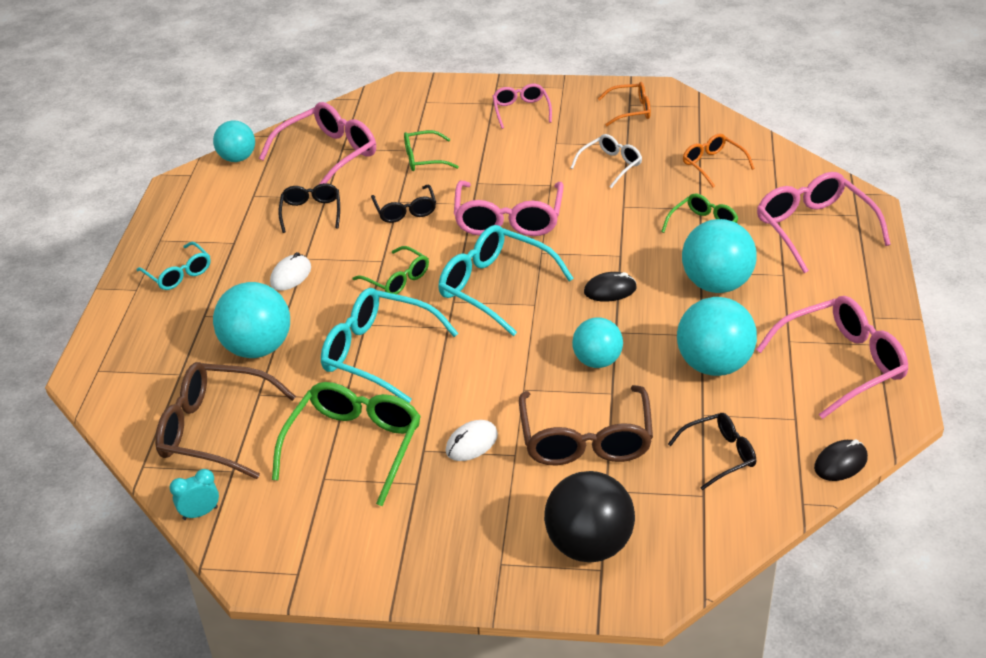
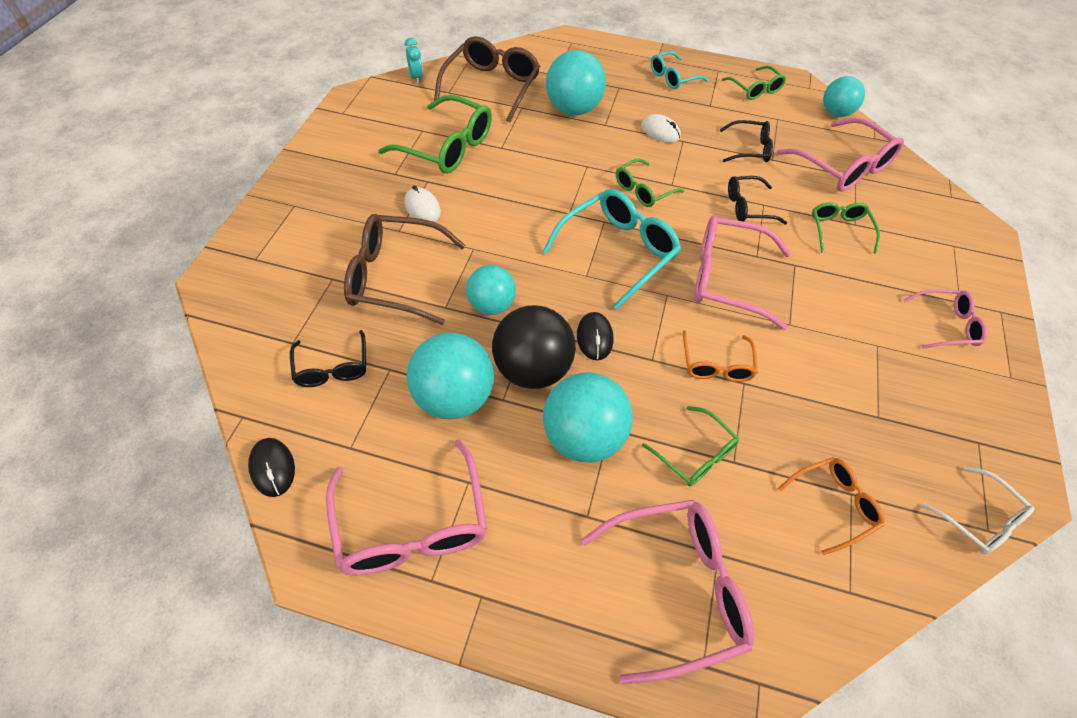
camera: 95 degrees right, 15 degrees up
(198, 211) = (755, 89): none -> green glasses
(377, 353) = (547, 169): turquoise glasses -> none
(589, 545) = (282, 256): black ball -> black ball (532, 369)
(611, 165) = (830, 389): white glasses -> white glasses (980, 519)
(631, 110) = (963, 440): orange glasses -> orange glasses (716, 365)

